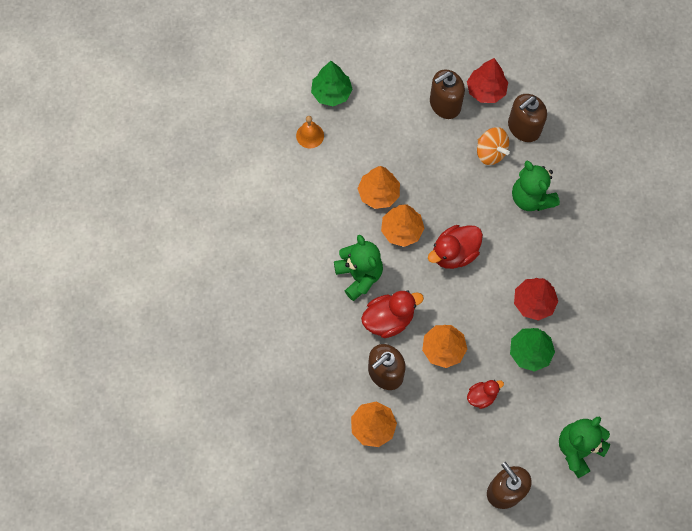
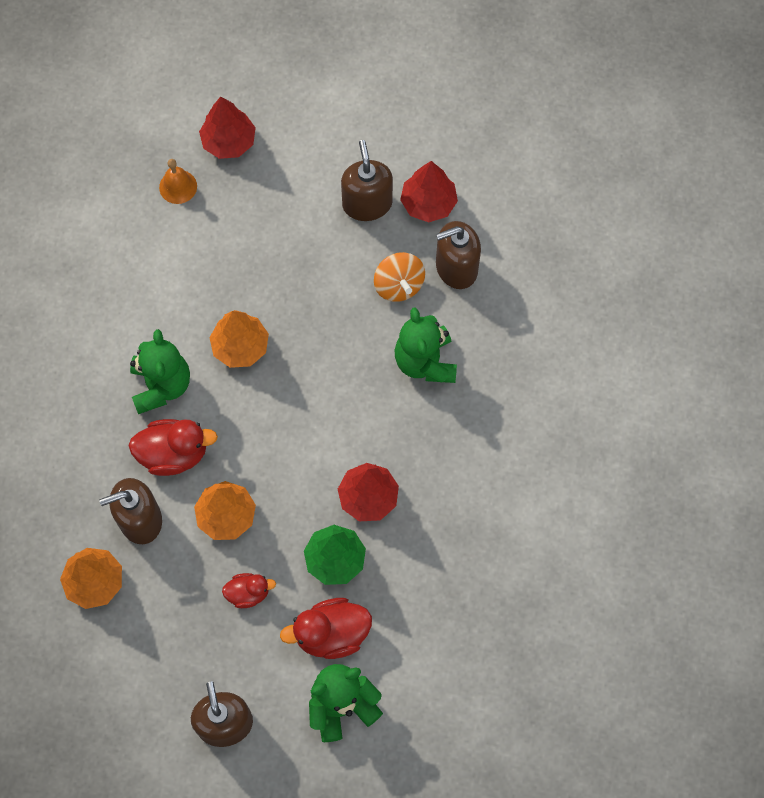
camera: 20 degrees right, 0 degrees up
(331, 93) = (229, 141): green tree -> red tree
(378, 194) = (232, 290): orange tree -> none
(445, 104) = (367, 204): brown soap dispenser -> brown soap dispenser turned 90 degrees clockwise
(454, 253) = (294, 399): red duck -> red duck (331, 634)

